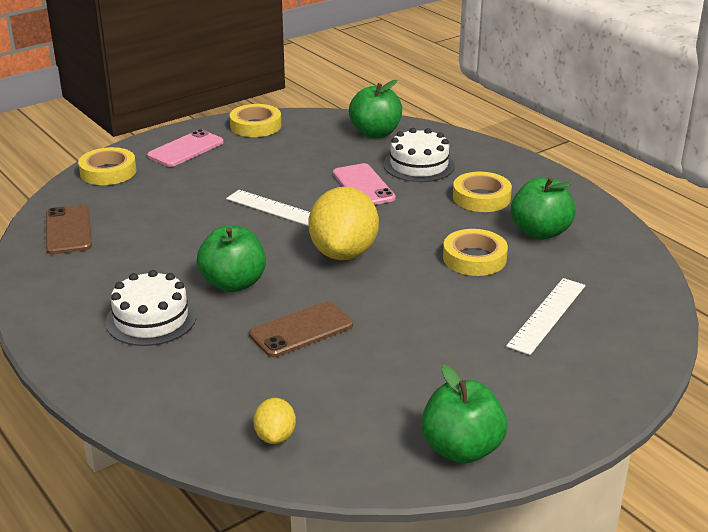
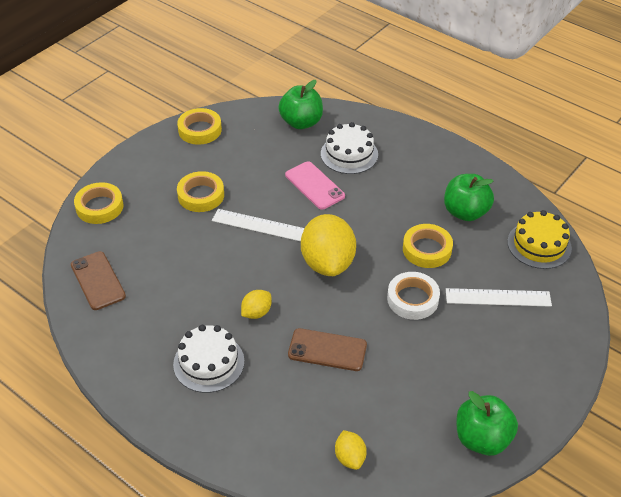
camera: 15 degrees left, 15 degrees up
(186, 149) = (153, 168): pink phone -> none
(233, 283) = (256, 312): green apple -> yellow lemon
(301, 330) = (327, 350): brown phone -> brown phone turned 60 degrees clockwise
(434, 300) = (412, 299): none -> white tape
(481, 197) = (409, 182): yellow tape -> yellow tape (201, 195)
(547, 315) = (498, 297): white ruler -> white ruler turned 75 degrees clockwise
(625, 274) = (539, 245): none -> yellow cake

